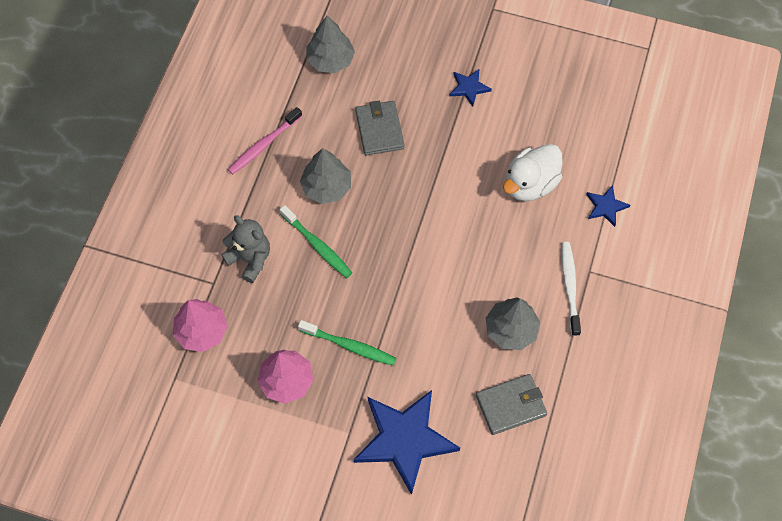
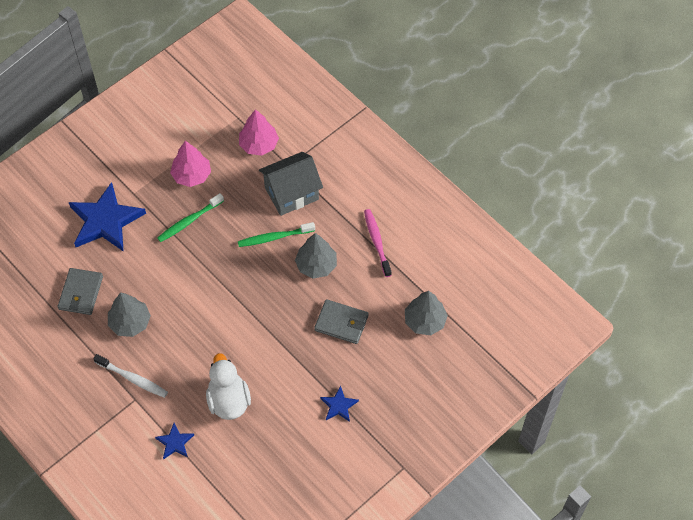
camera: 120 degrees right, 5 degrees down
(250, 259) = (291, 193): grey teddy bear -> grey house

